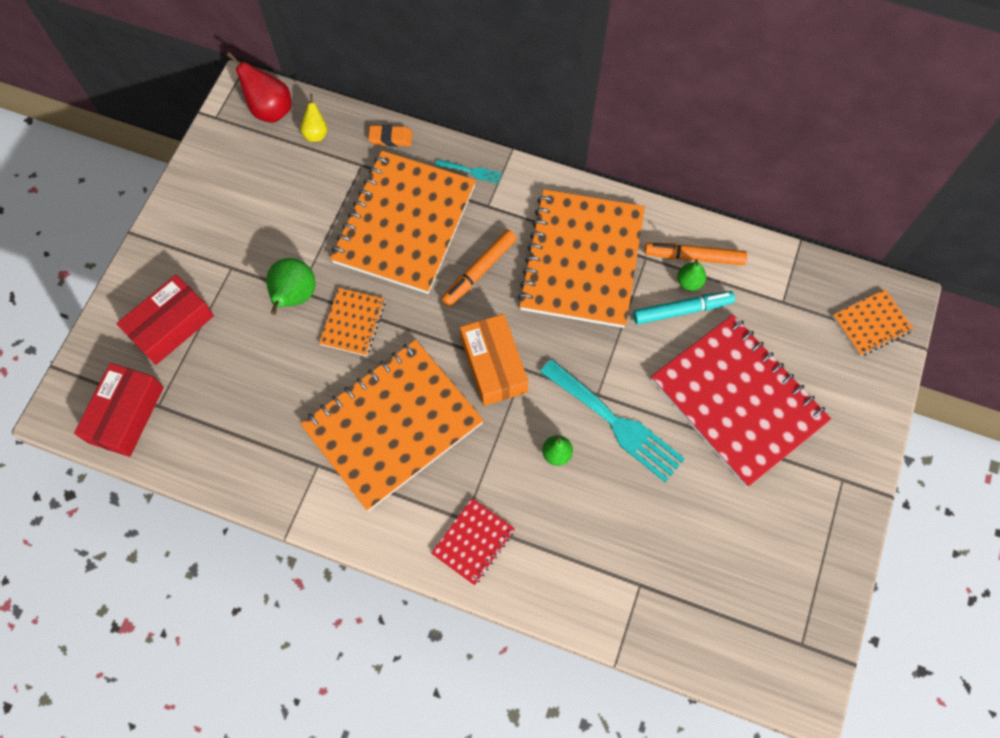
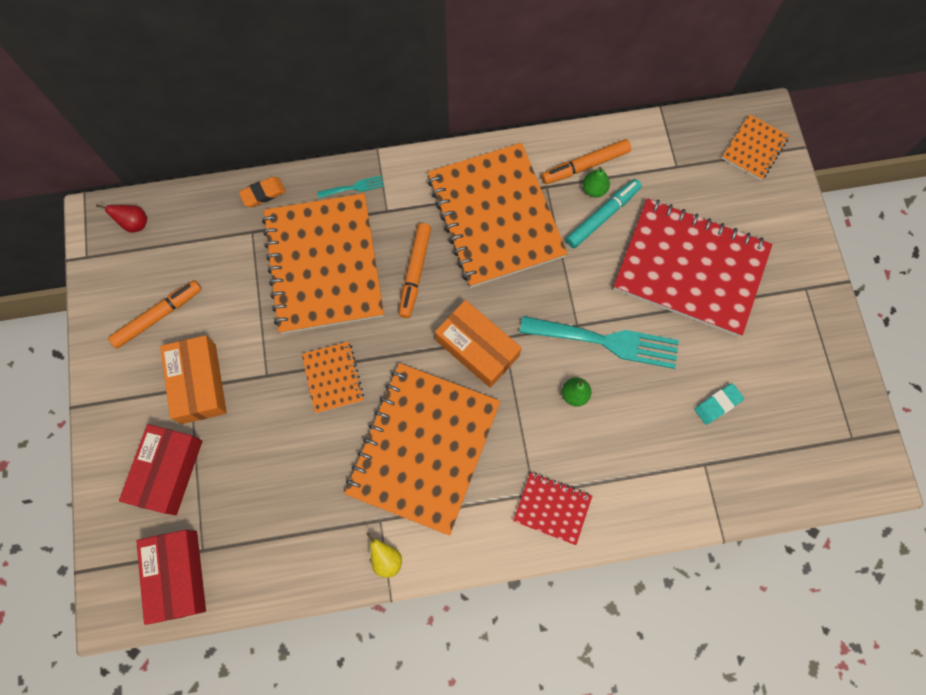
camera: 30 degrees left, 5 degrees up
(240, 267) = (199, 383): none -> orange box
(242, 195) = (158, 316): none -> orange marker
(270, 110) = (135, 224): red pear -> red pear, size x0.60
(294, 296) = (265, 383): green pear -> none
(316, 133) = (192, 224): yellow pear -> yellow pear (386, 558)
(473, 542) = (552, 508): red notebook -> red notebook turned 75 degrees counterclockwise
(686, 538) = (717, 404): none -> turquoise eraser

